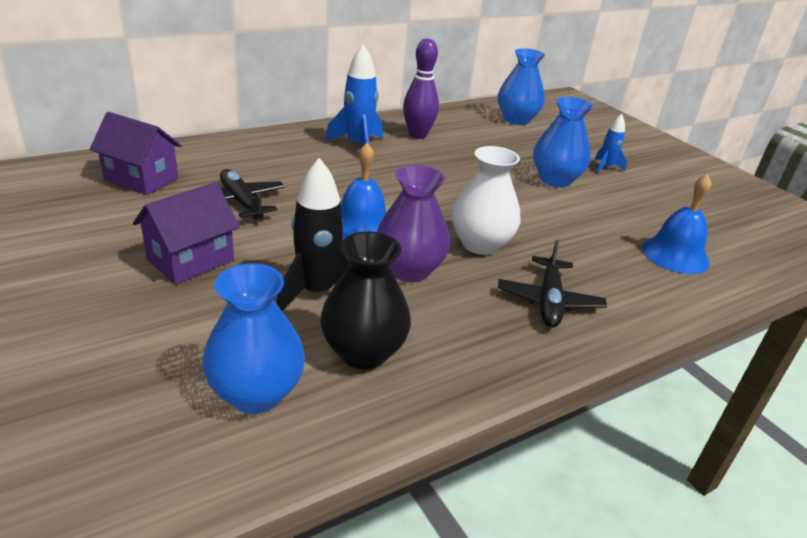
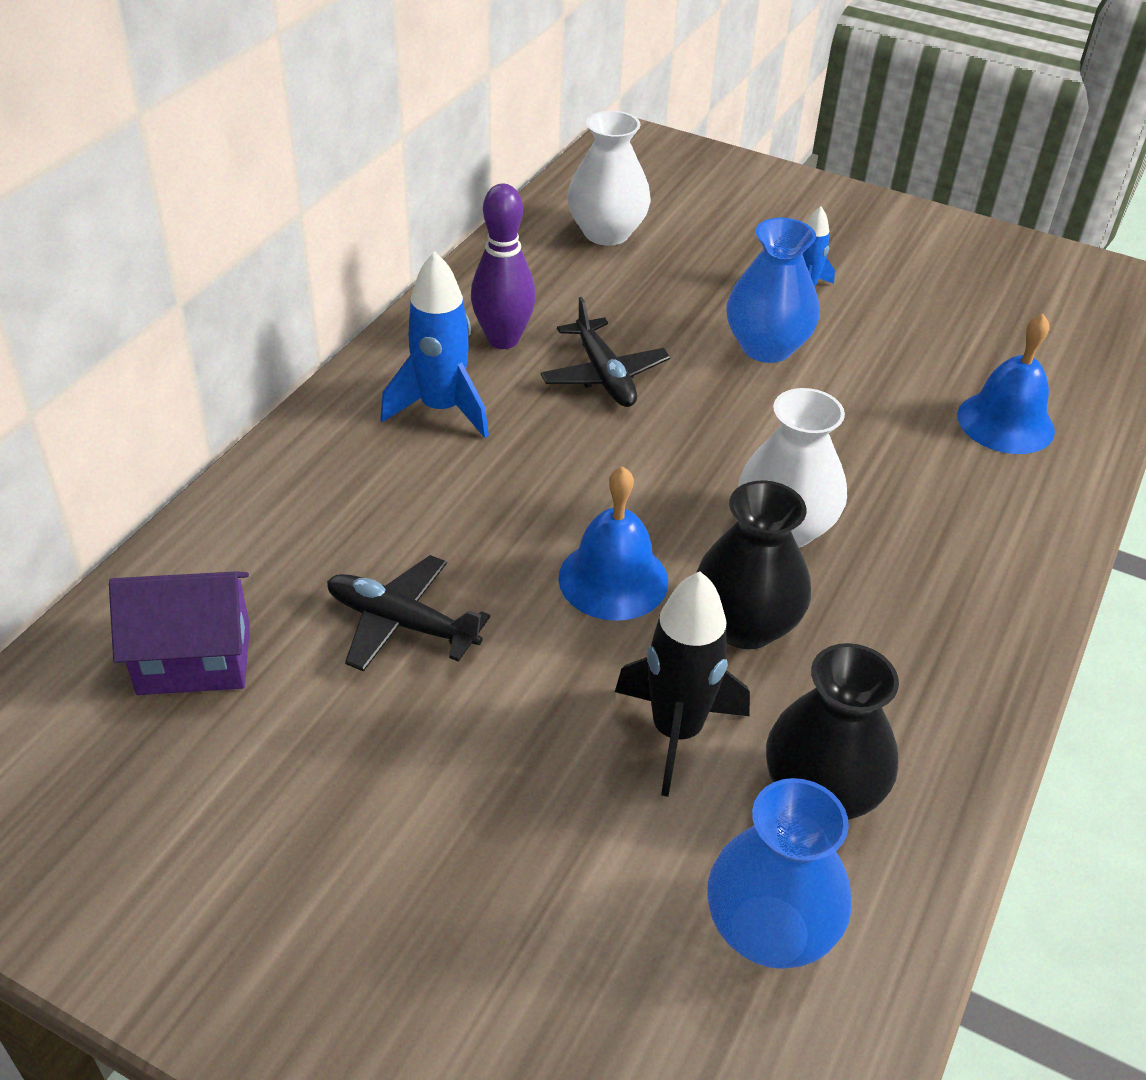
camera: 30 degrees left, 10 degrees up
(191, 260) = (457, 775): purple house -> none
(409, 270) = (745, 625): purple vase -> black vase
(516, 120) = (606, 233): blue vase -> white vase
(549, 301) = (940, 584): black plane -> black plane (604, 375)

